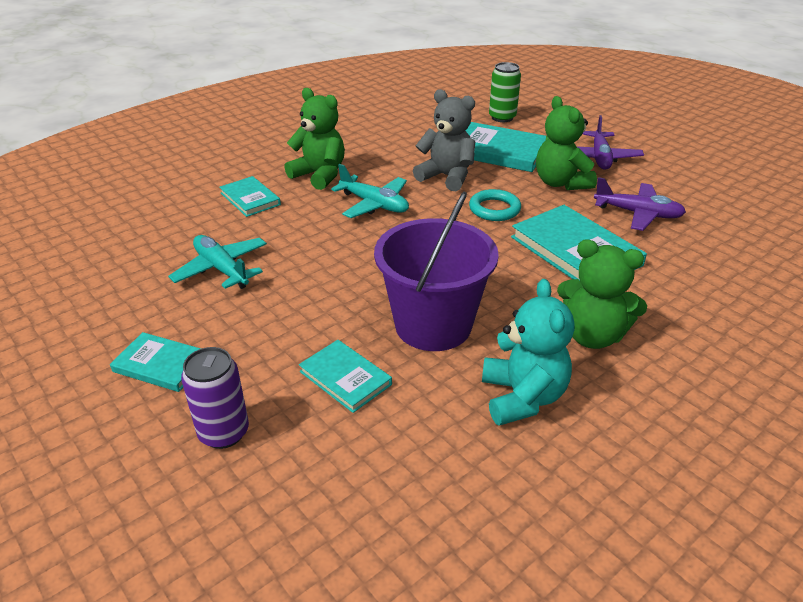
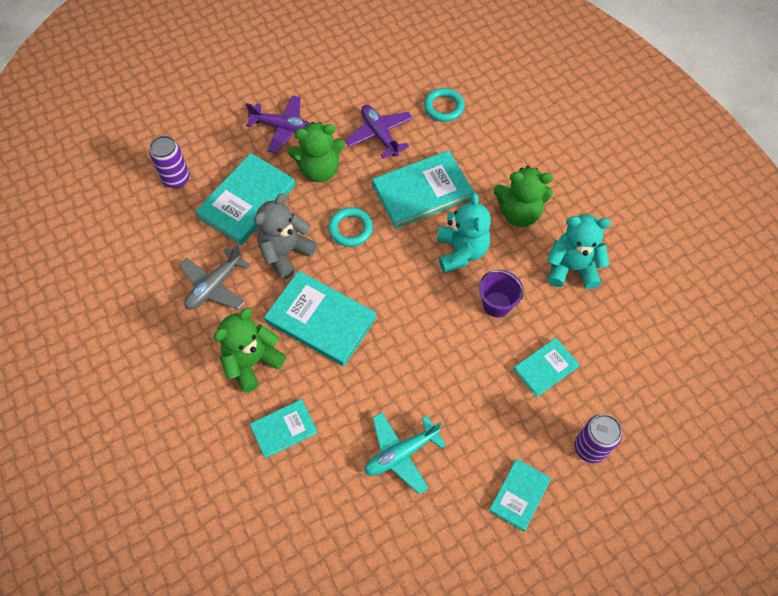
camera: 80 degrees left, 25 degrees up
(374, 204) = (321, 320): turquoise plane -> turquoise book
(395, 148) = (215, 286): none -> grey plane
(433, 325) = (497, 304): purple bucket -> purple bucket, size x0.52
(501, 289) = (461, 252): none -> turquoise teddy bear
(502, 117) = (176, 179): green can -> purple can
(592, 335) = (519, 213): green teddy bear -> green teddy bear turned 60 degrees clockwise
(638, 214) = (379, 135): purple plane -> purple plane turned 60 degrees counterclockwise
(722, 255) = (444, 107): none -> turquoise ring

